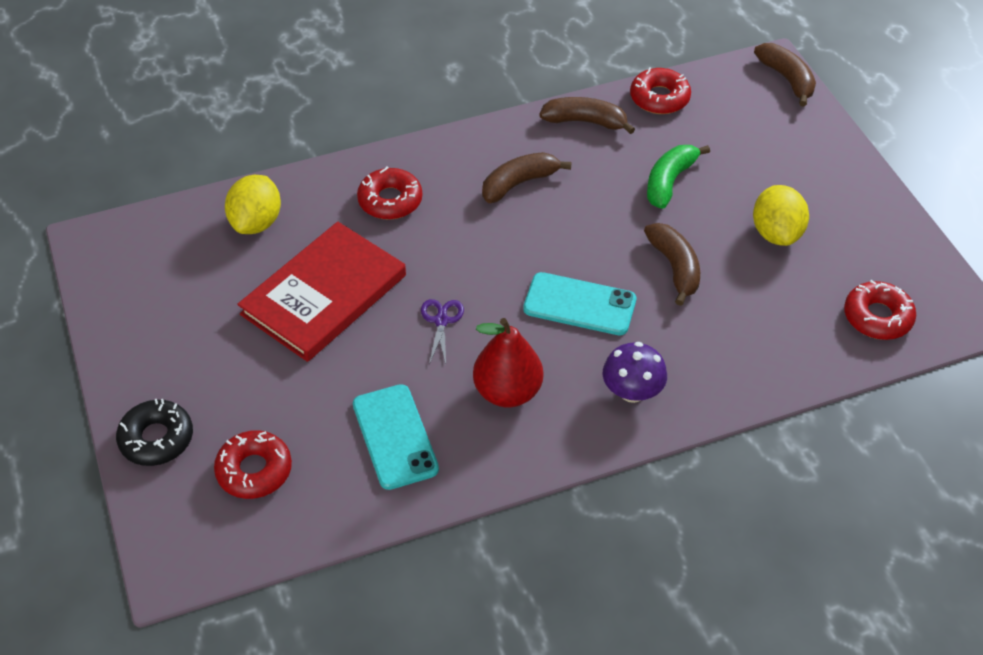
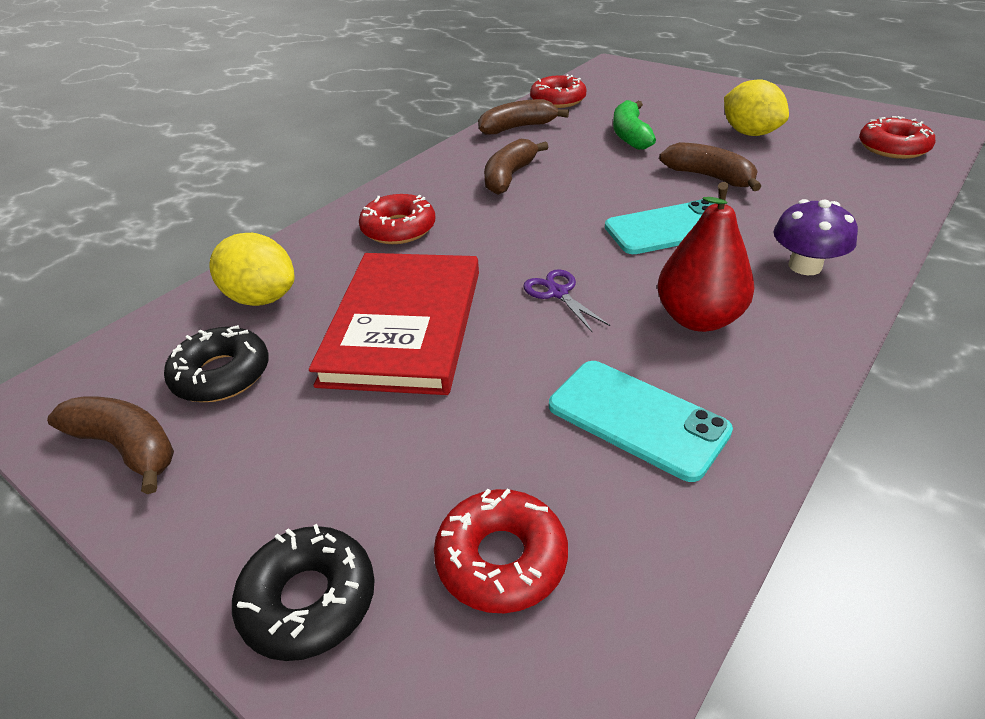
camera: 30 degrees left, 10 degrees down
(197, 276) = (221, 375): none -> black donut
(256, 222) = (261, 298): yellow lemon -> yellow lemon turned 45 degrees counterclockwise
(786, 79) = (633, 67): brown banana -> brown banana (126, 447)

